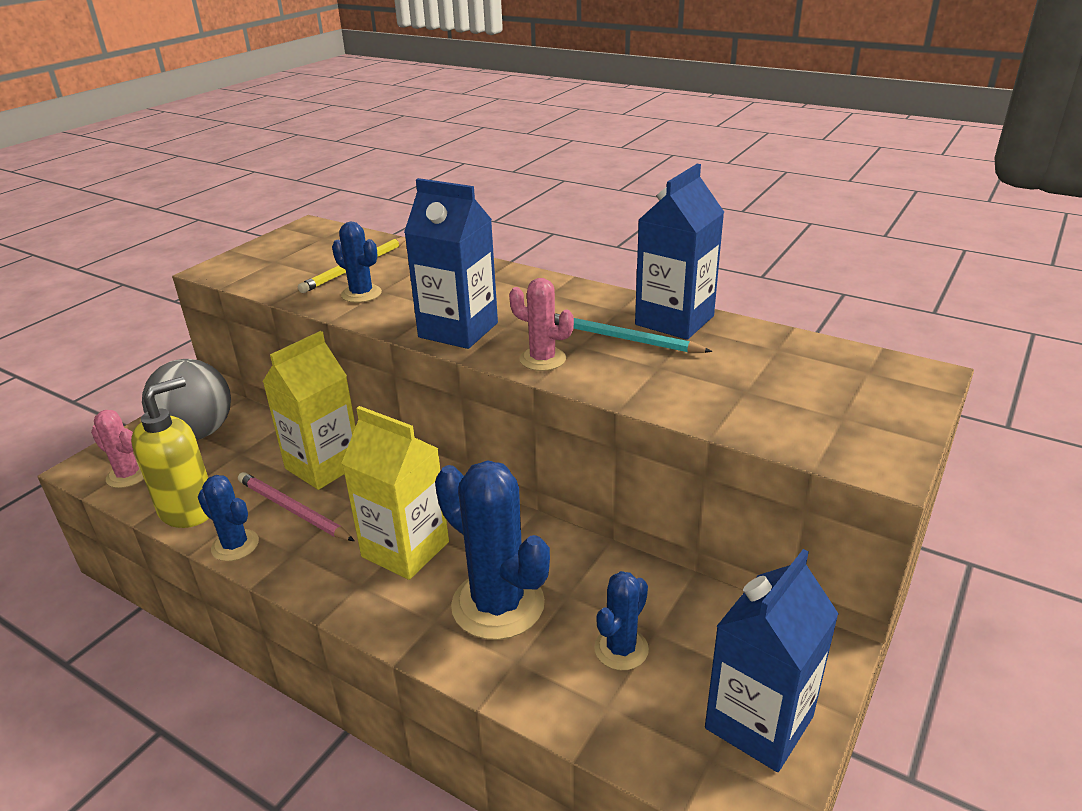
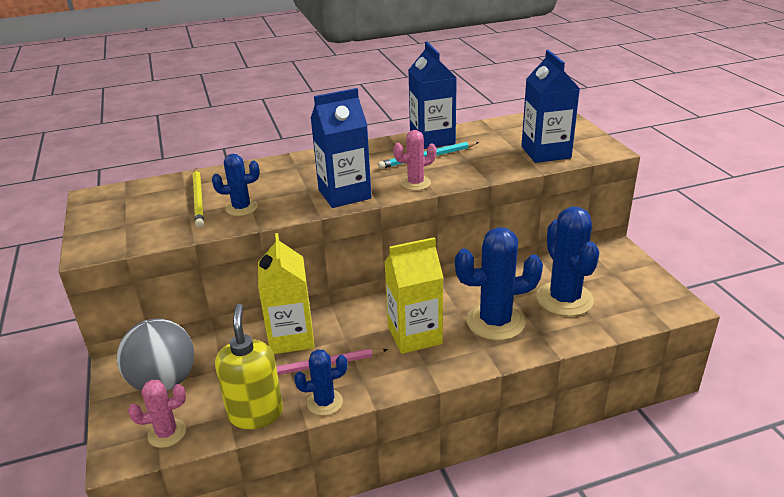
camera: 50 degrees left, 0 degrees up
(621, 649) = (564, 299): blue cactus -> blue cactus, size x1.83
(759, 722) = (639, 285): blue carton -> blue carton (546, 152)

